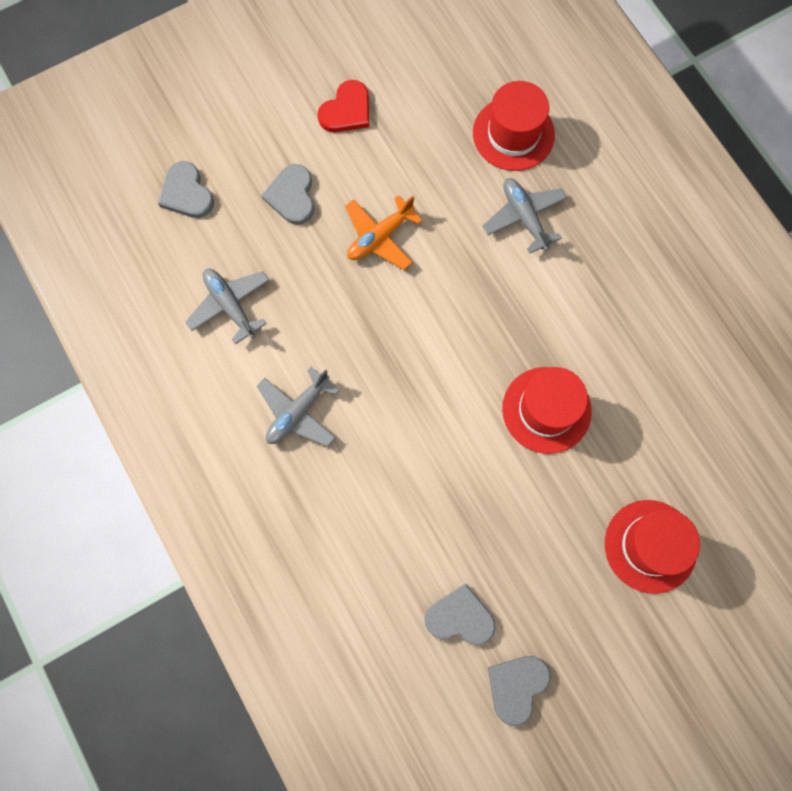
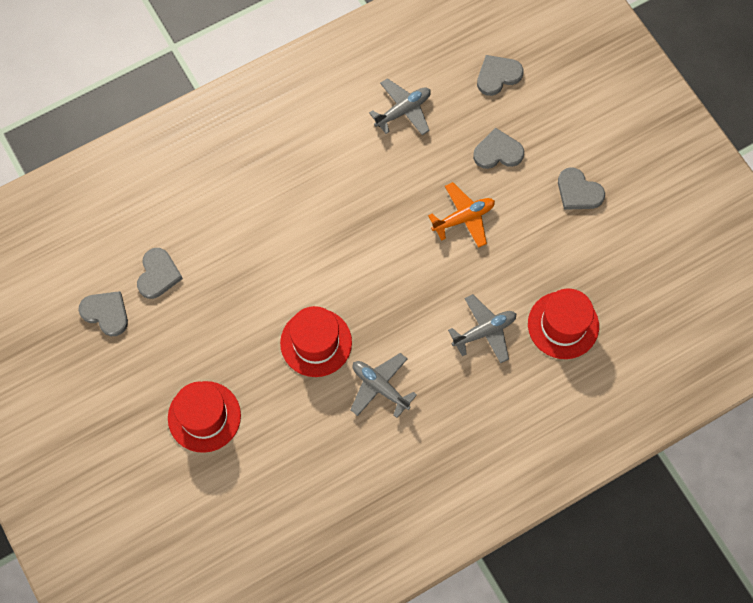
camera: 90 degrees right, 5 degrees down
(298, 412) = (317, 161): grey plane -> grey plane (380, 387)
(346, 110) = (578, 192): red heart -> grey heart
(380, 237) = (463, 218): orange plane -> orange plane turned 105 degrees clockwise

